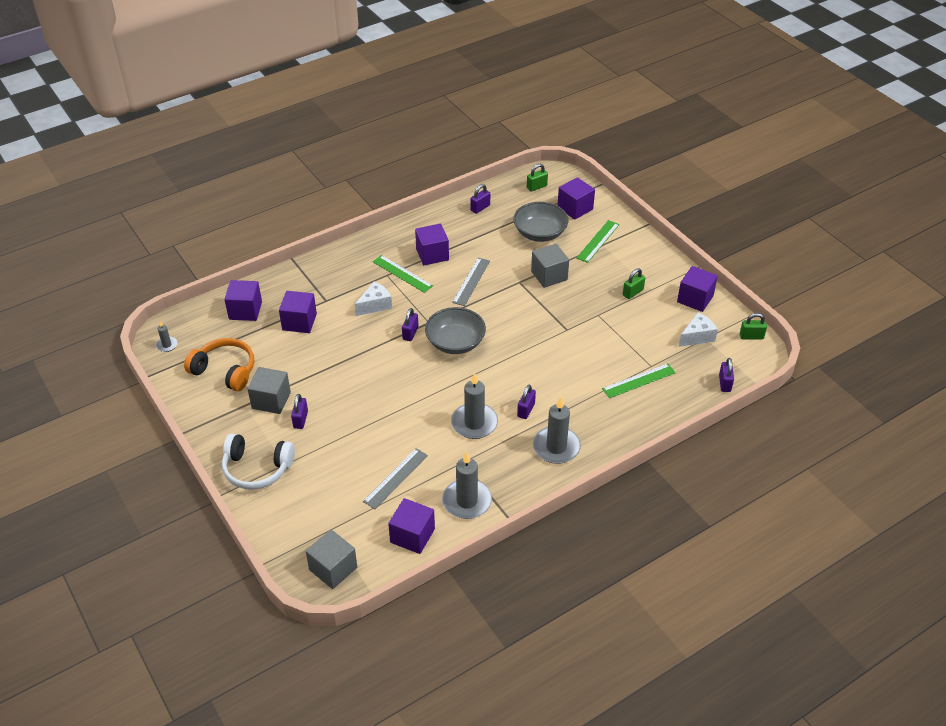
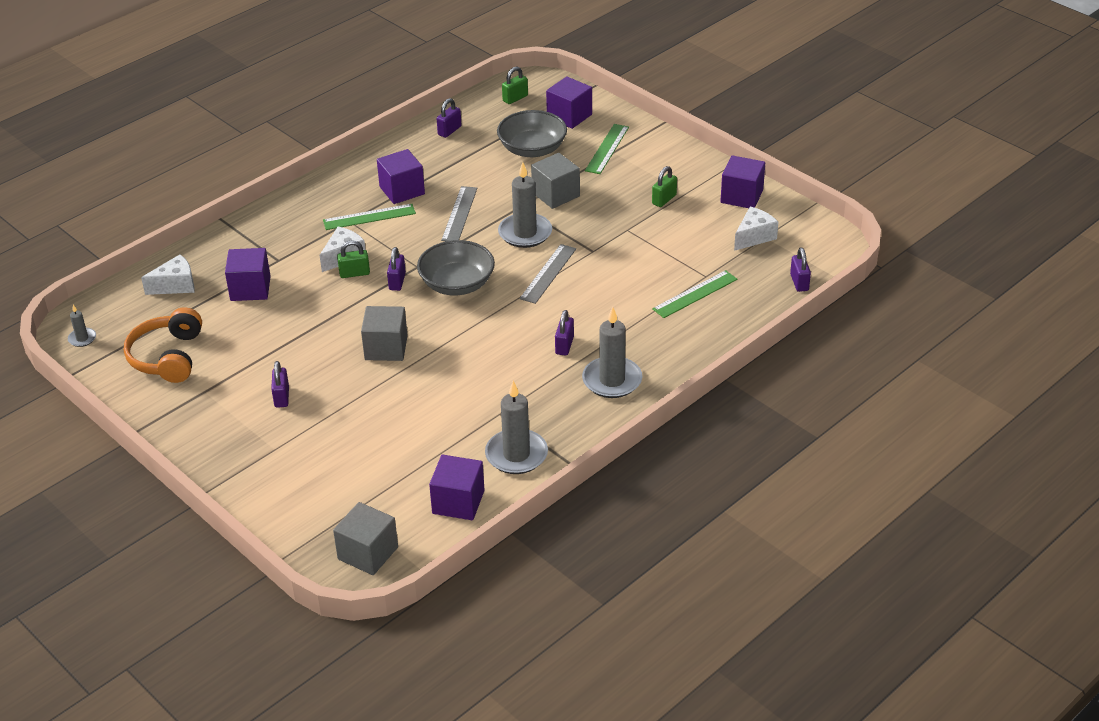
camera: 10 degrees left, 5 degrees down
(225, 371) = (168, 357): orange headphones -> orange headphones turned 105 degrees counterclockwise
(245, 310) = (176, 285): purple cube -> white cheese
(257, 468) = (240, 459): white headphones -> none
(271, 400) = (237, 381): grey cube -> grey cube (386, 348)
(395, 478) = (421, 443): grey ruler -> grey ruler (548, 273)
(402, 274) = (369, 217): green ruler -> green ruler turned 45 degrees counterclockwise
(474, 423) = (504, 369): grey candle -> grey candle (525, 233)
(751, 336) = (819, 228): green padlock -> green padlock (354, 273)

